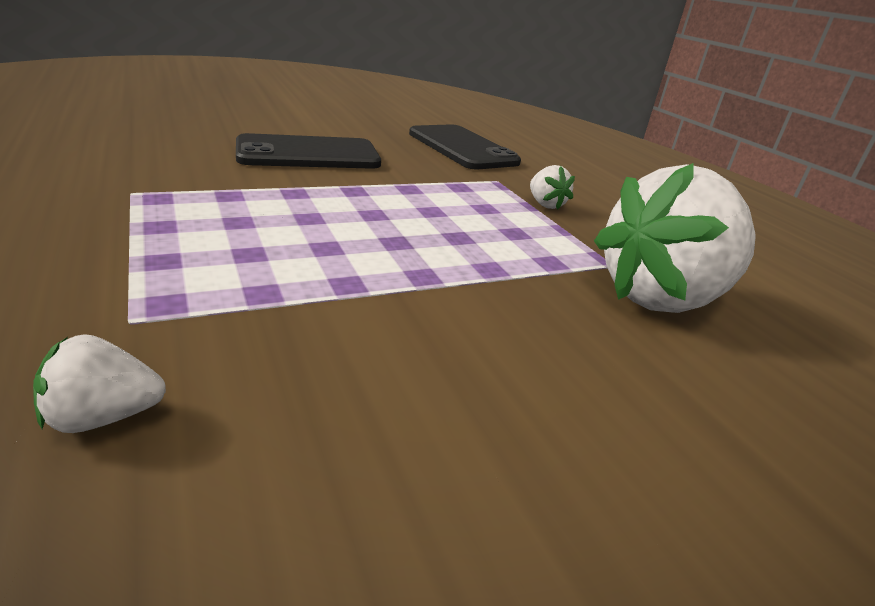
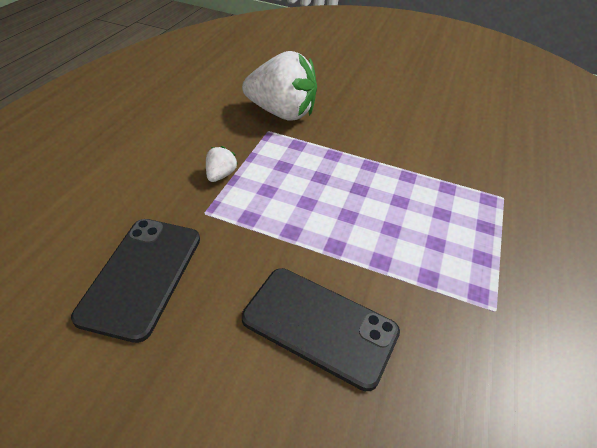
camera: 135 degrees left, 15 degrees up
(103, 417) = (512, 166): white strawberry -> none

